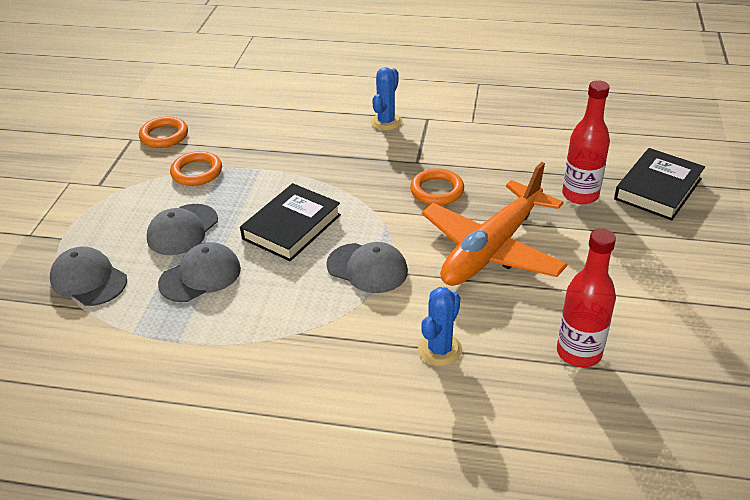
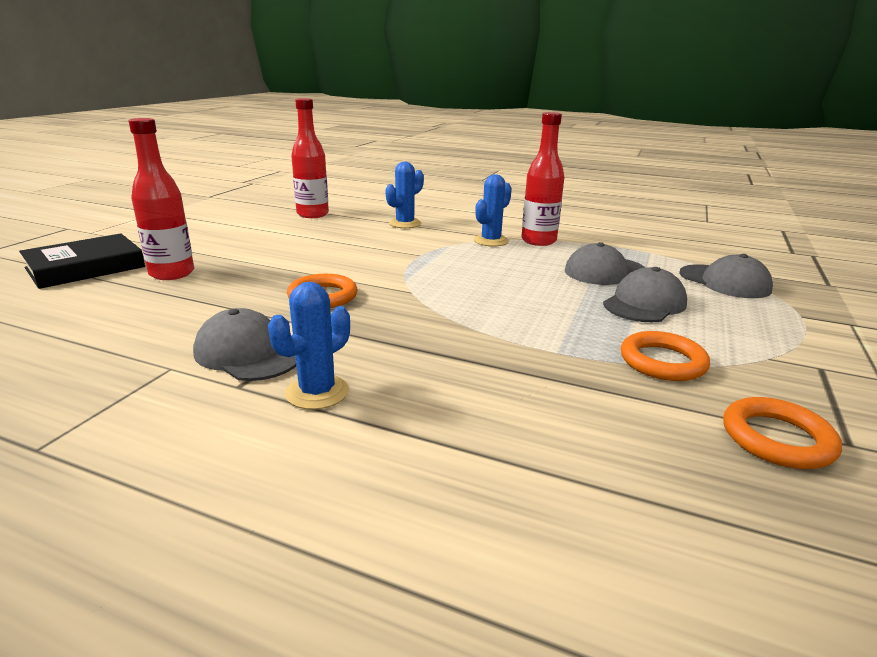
camera: 170 degrees left, 15 degrees down
(261, 334) = (538, 241): none -> red bottle
(292, 227) = (510, 290): black book -> none
(319, 321) = (491, 241): none -> blue cactus
(367, 268) = (439, 258): grey cap -> grey cap (248, 353)
(492, 248) = (313, 255): orange plane -> none

